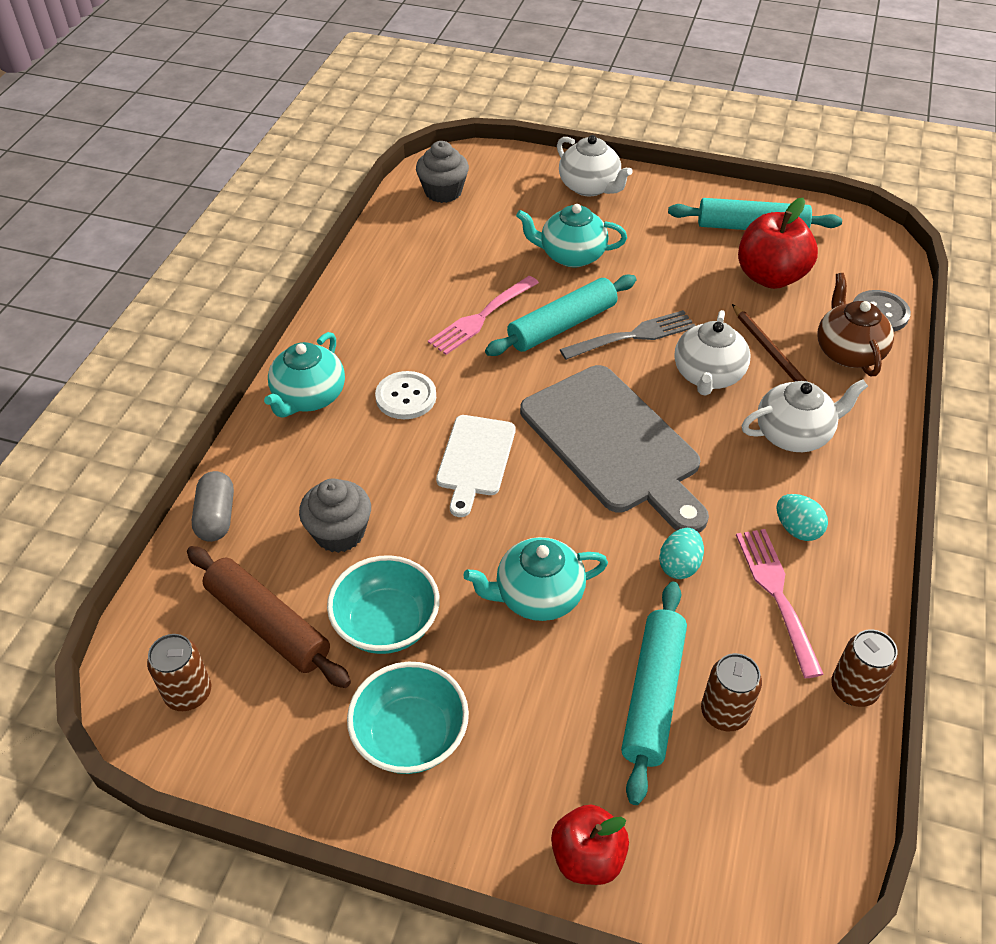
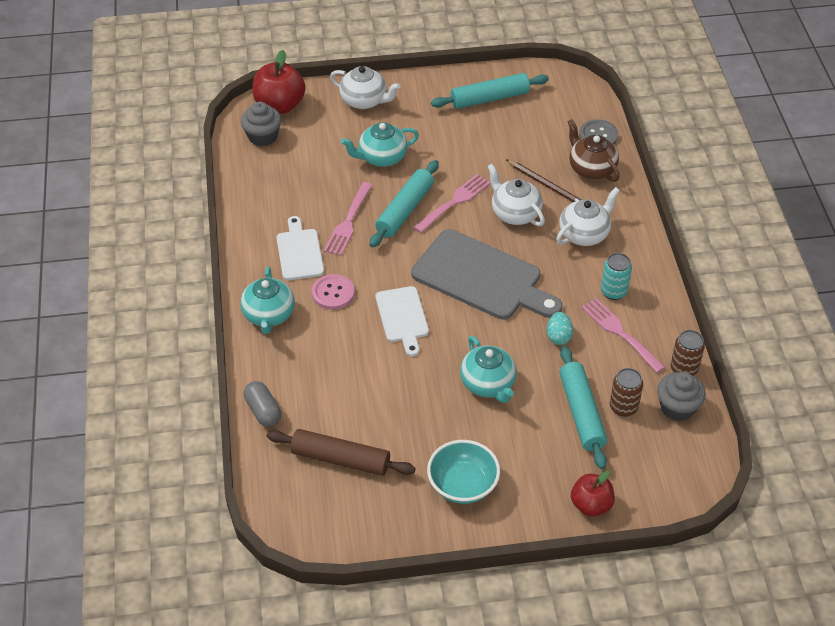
camera: 25 degrees left, 0 degrees up
(188, 693) = (320, 514): brown can -> none
(339, 532) = (347, 392): grey cupcake -> grey cupcake (677, 408)
(386, 624) = (411, 432): turquoise bowl -> none
(398, 334) = (299, 252): none -> white cutting board
(406, 397) = (333, 293): white button -> pink button
(537, 596) = (488, 384): turquoise teapot -> turquoise teapot turned 75 degrees counterclockwise
(633, 336) = (454, 202): grey fork -> pink fork
(708, 375) = (515, 213): white teapot -> white teapot turned 150 degrees clockwise
(770, 277) = (519, 131): red apple -> red apple (279, 105)
(797, 529) = (613, 291): turquoise egg -> turquoise can

